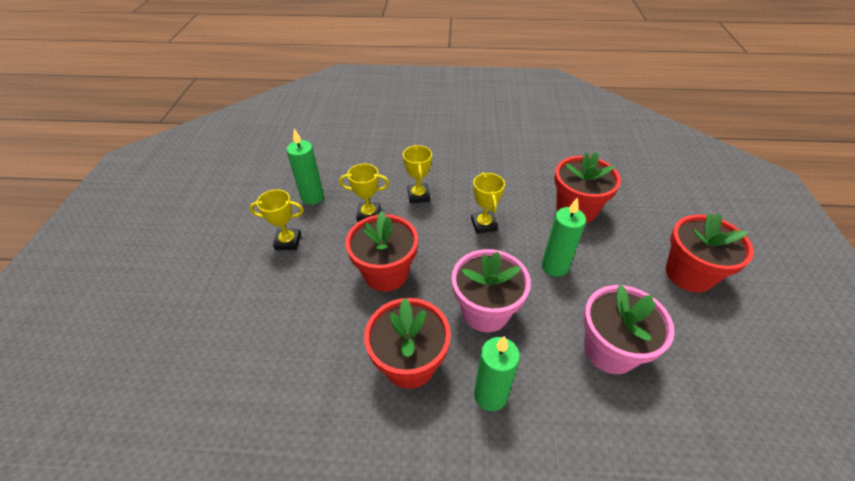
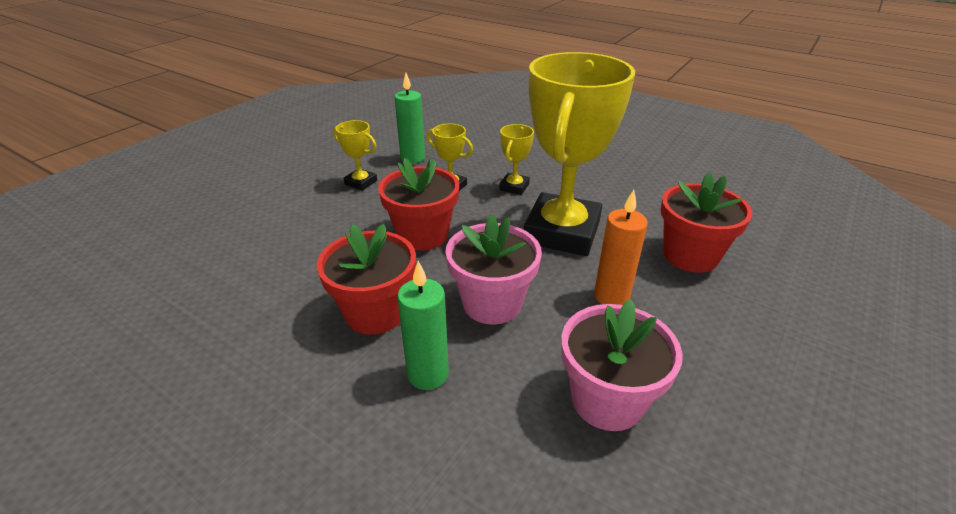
camera: 30 degrees right, 10 degrees down
(483, 225) = (562, 232): yellow trophy -> yellow trophy, size x2.39
(554, 266) = (611, 296): green candle -> orange candle
(689, 274) = (799, 374): red flower pot -> none

